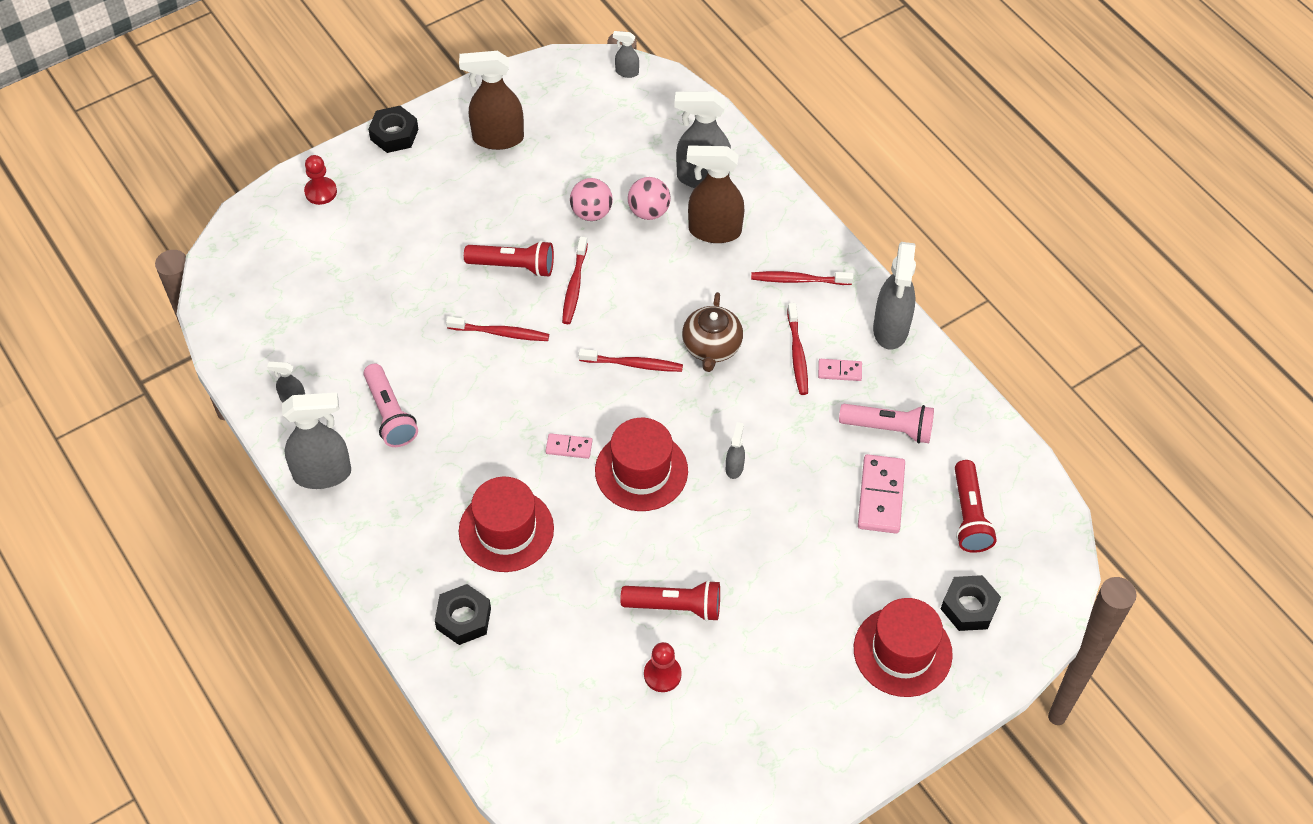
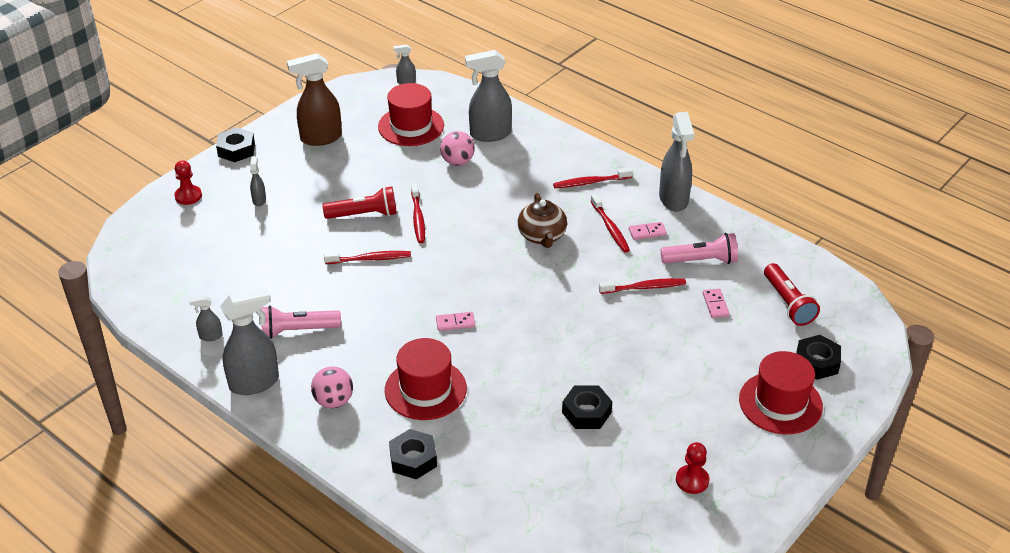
camera: 15 degrees left, 15 degrees down
(390, 414) = (297, 330): pink flashlight -> pink flashlight turned 120 degrees clockwise
(591, 213) = (413, 170): pink ball -> pink ball (333, 401)
(633, 364) = (485, 259): red toothbrush -> red toothbrush (644, 287)
(641, 471) = (520, 326): red hat -> red hat (411, 126)
(662, 674) = (596, 462): red pawn -> red pawn (692, 480)
(675, 606) = (586, 412): red flashlight -> black nut
(714, 231) = (513, 164): brown spray bottle -> none
(734, 467) = (593, 309): grey spray bottle -> grey spray bottle (259, 200)
(881, 496) = (715, 304): pink domino -> pink domino, size x0.55

